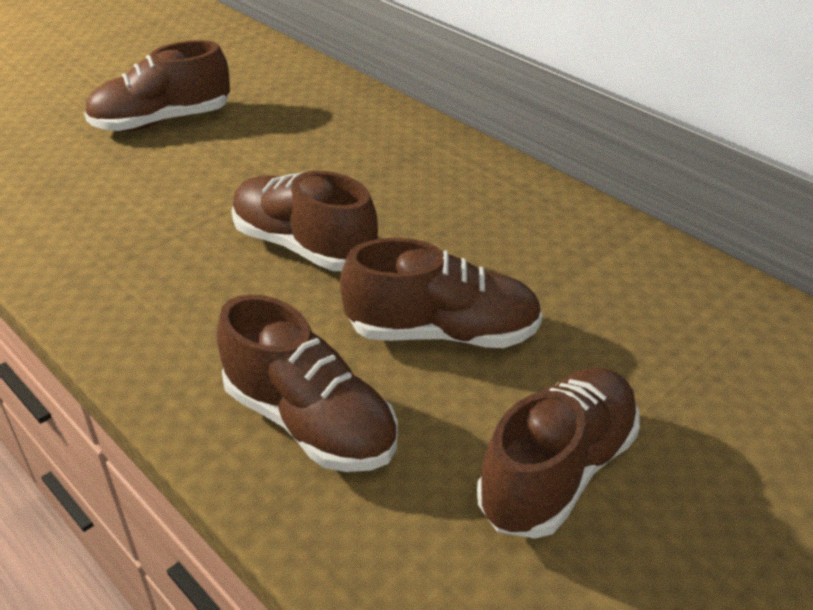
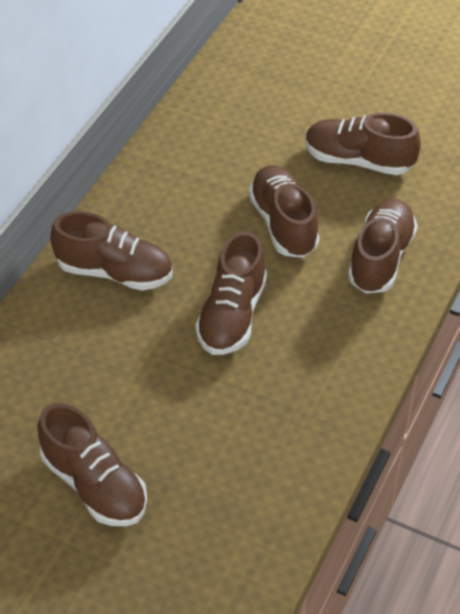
camera: 110 degrees left, 10 degrees up
(430, 176) = (115, 272): none -> brown shoe

